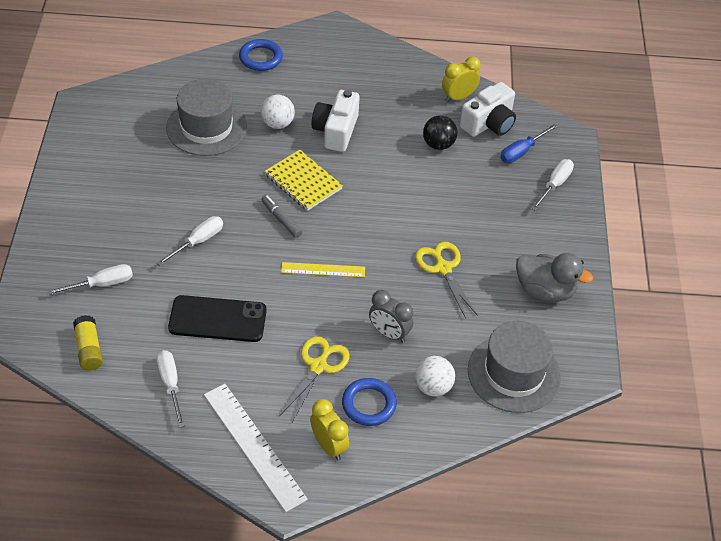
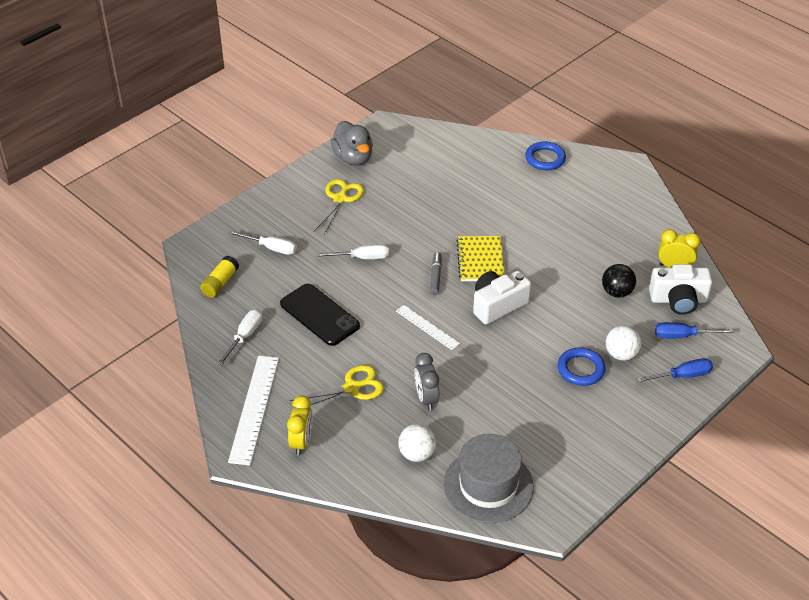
camera: 45 degrees right, 5 degrees down
(206, 127) = (451, 185): grey hat -> none
(277, 124) = (506, 210): white ball -> white ball (621, 354)
(323, 270) = (427, 327): yellow ruler -> white ruler
(336, 131) = (545, 239): white camera -> white camera (497, 305)
(369, 404) = (358, 434): blue ring -> blue ring (581, 369)
(443, 268) = (518, 380): yellow scissors -> yellow scissors (340, 199)
(545, 290) = (582, 445): grey duck -> grey duck (353, 158)
(554, 185) = (682, 376): white screwdriver -> blue screwdriver

